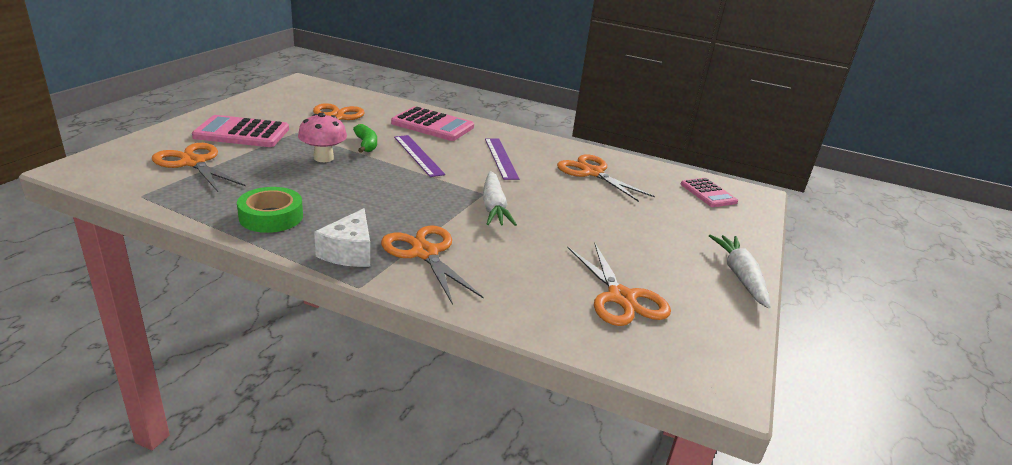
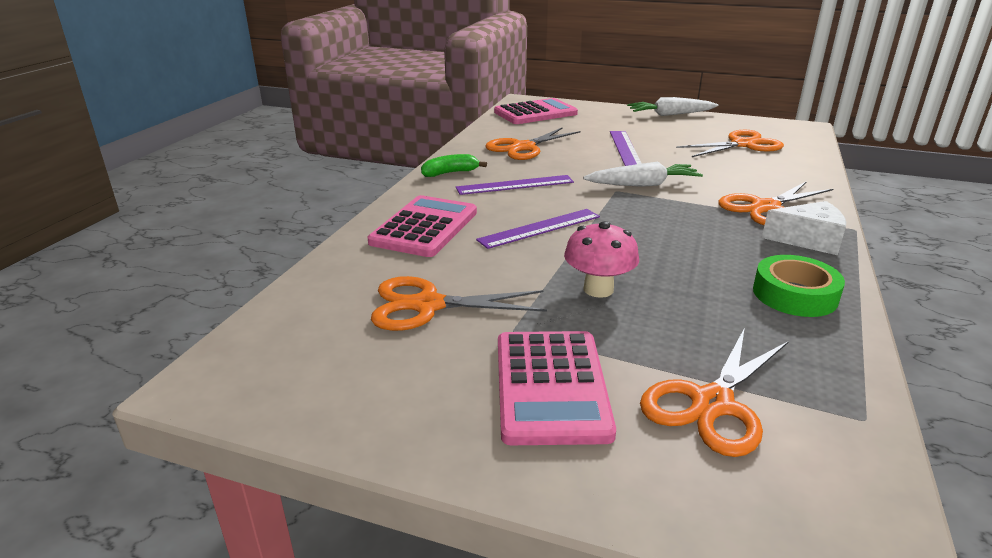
camera: 90 degrees left, 0 degrees up
(366, 144) = (527, 265): green banana -> green banana (450, 173)
(597, 219) = (624, 148): none -> purple ruler
(708, 193) = (535, 113): pink calculator -> pink calculator, size x1.57

